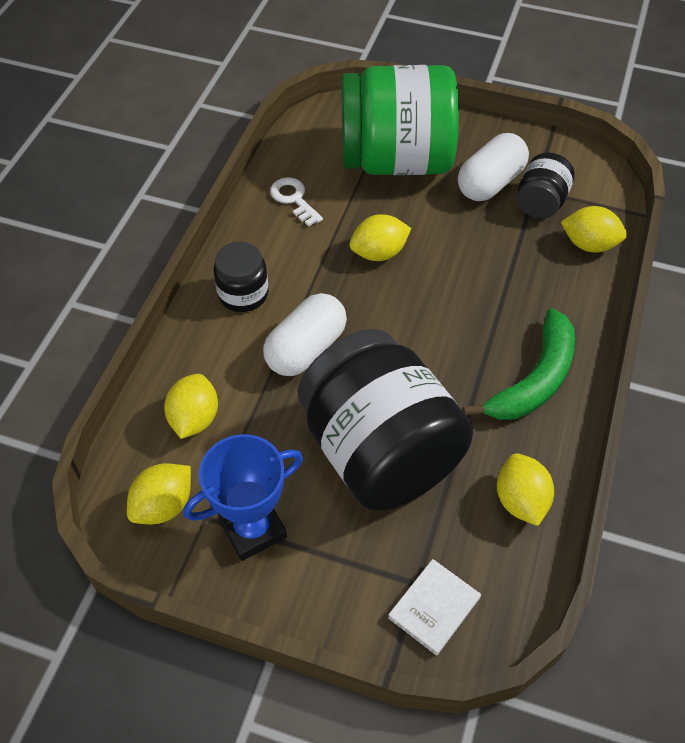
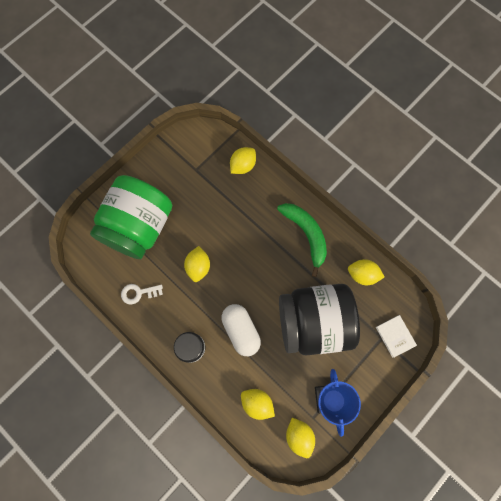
camera: 65 degrees left, 20 degrees up
(490, 183) = (180, 188): white capsule -> none
(540, 203) = (206, 172): black jar -> none

